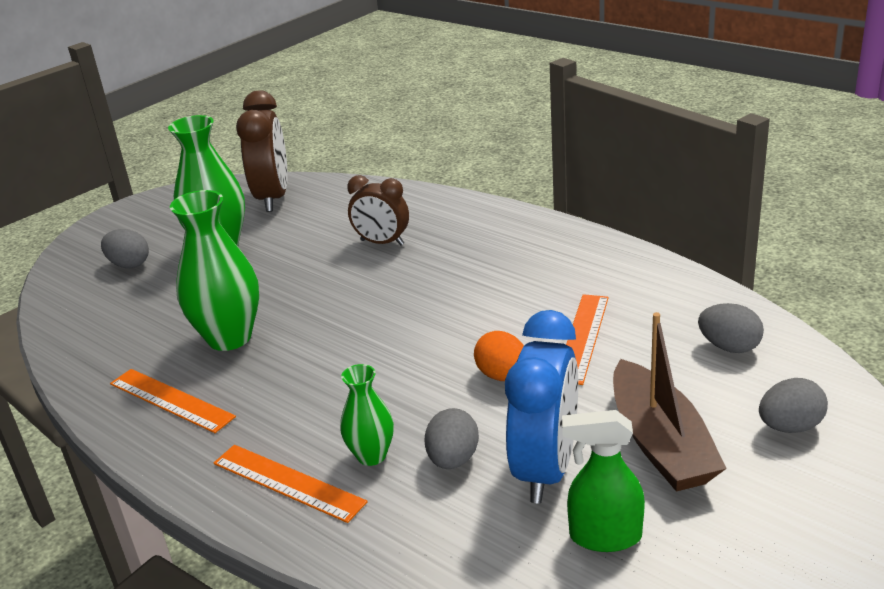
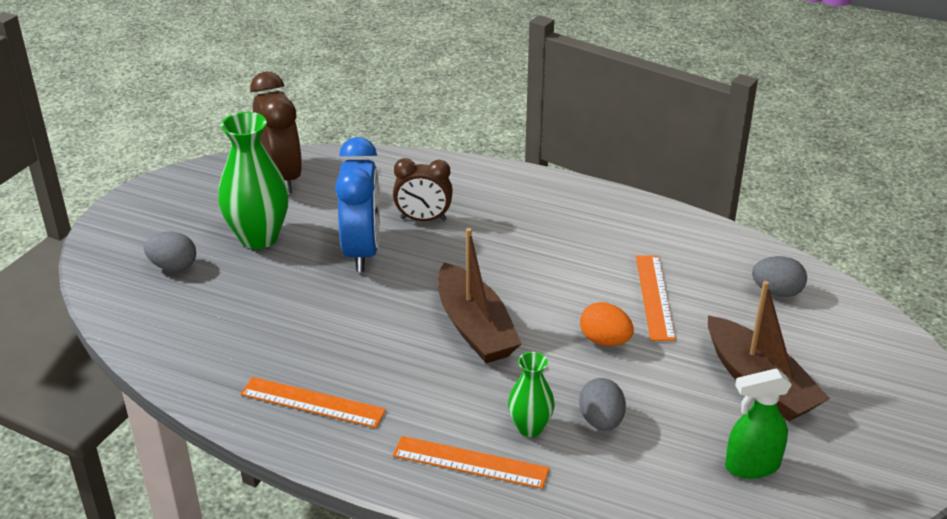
camera: 20 degrees left, 5 degrees up
(229, 338) = (331, 333): green vase -> none
(372, 348) = (475, 328): none -> brown boat
(546, 469) = (680, 418): blue clock -> blue clock (362, 251)
(790, 427) = (850, 356): grey egg -> none

